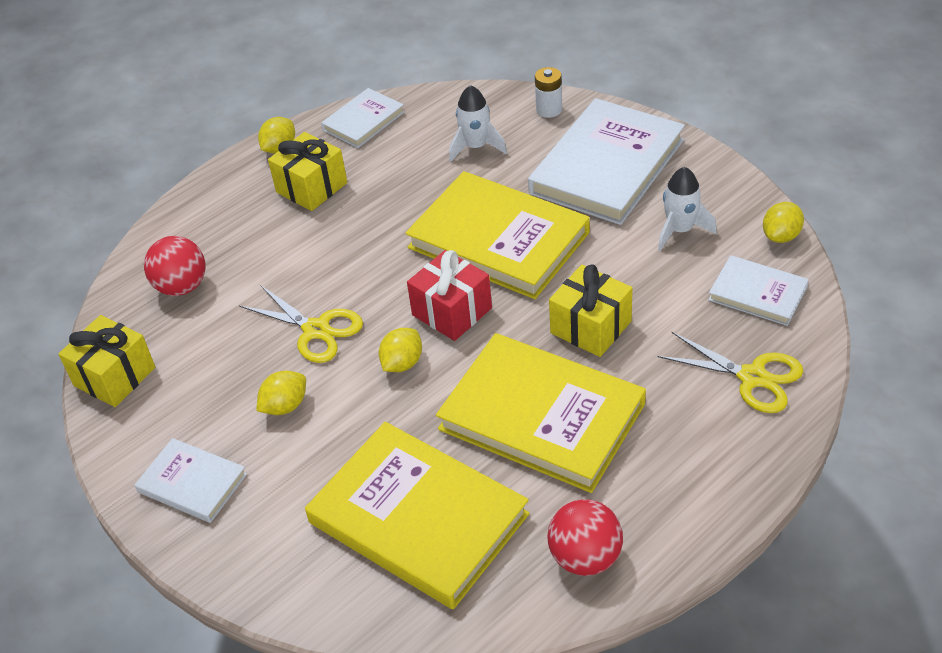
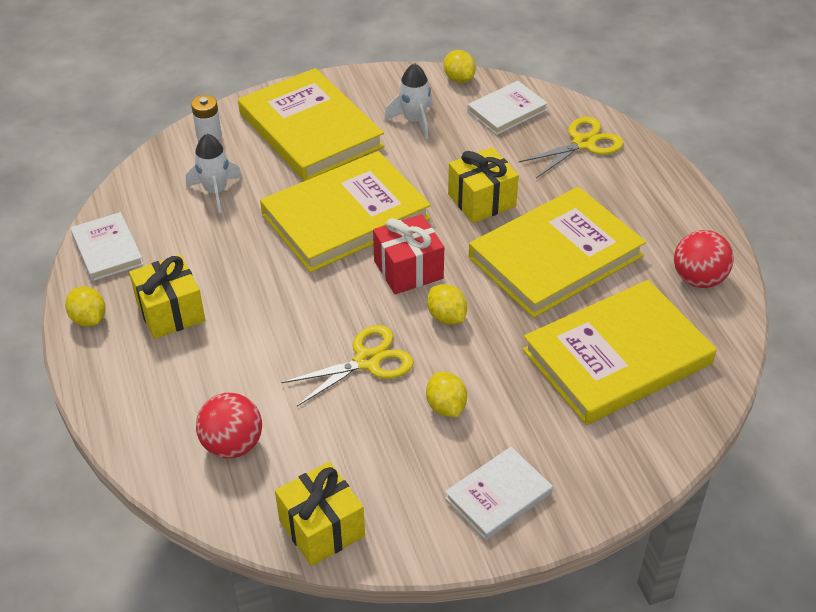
camera: 70 degrees left, 0 degrees up
(607, 166) = (310, 130): white book -> yellow book

